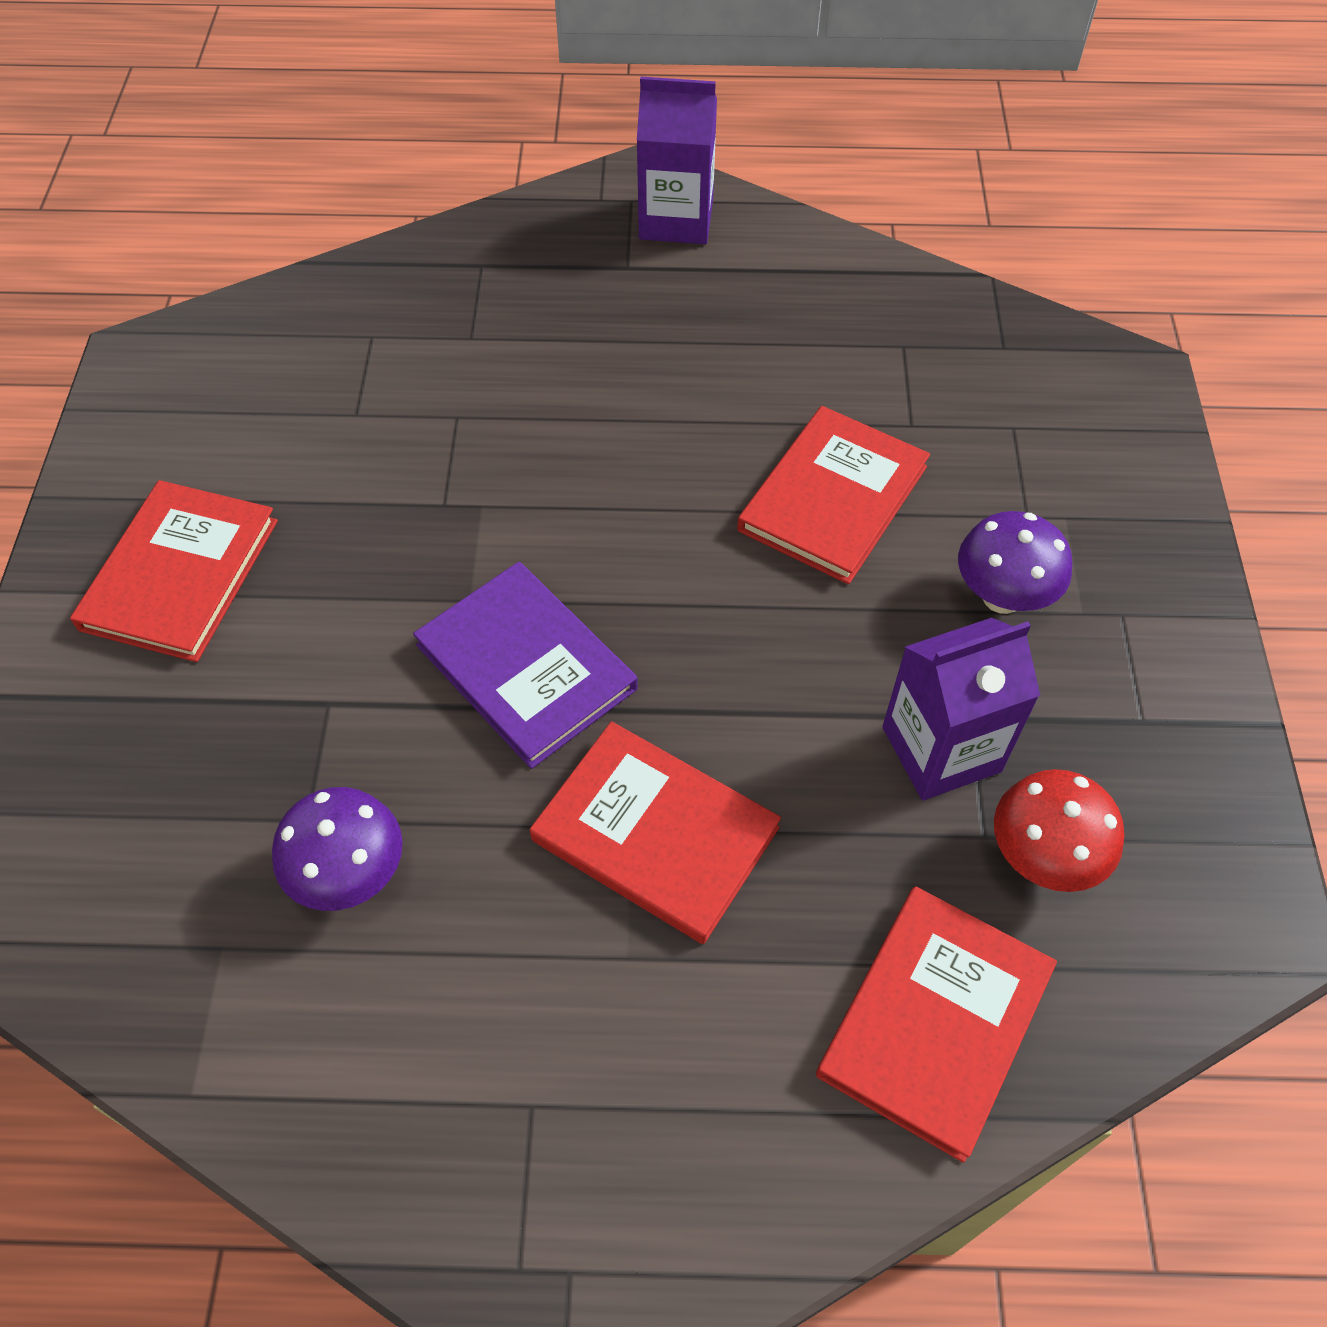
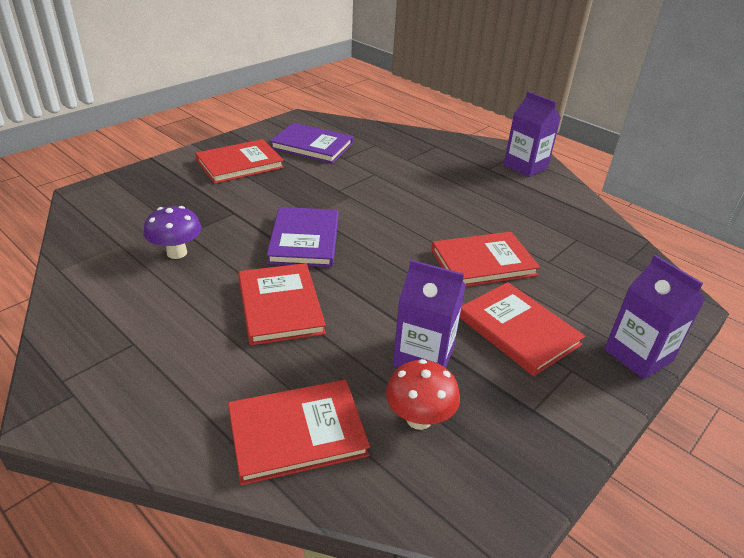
camera: 40 degrees right, 20 degrees down
(259, 423) = (312, 146): none -> purple book
(1002, 597) = (518, 330): purple mushroom -> red book
(1165, 521) = (638, 355): none -> purple carton

